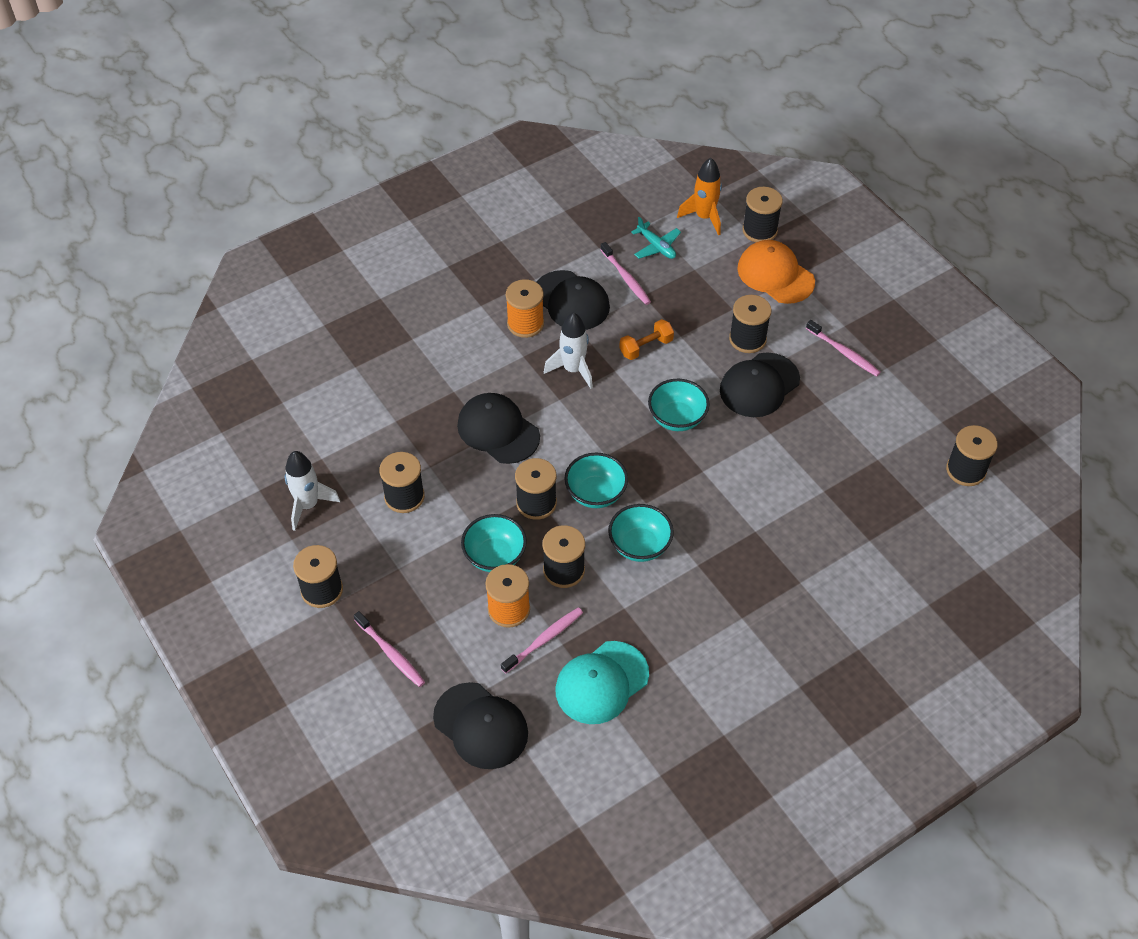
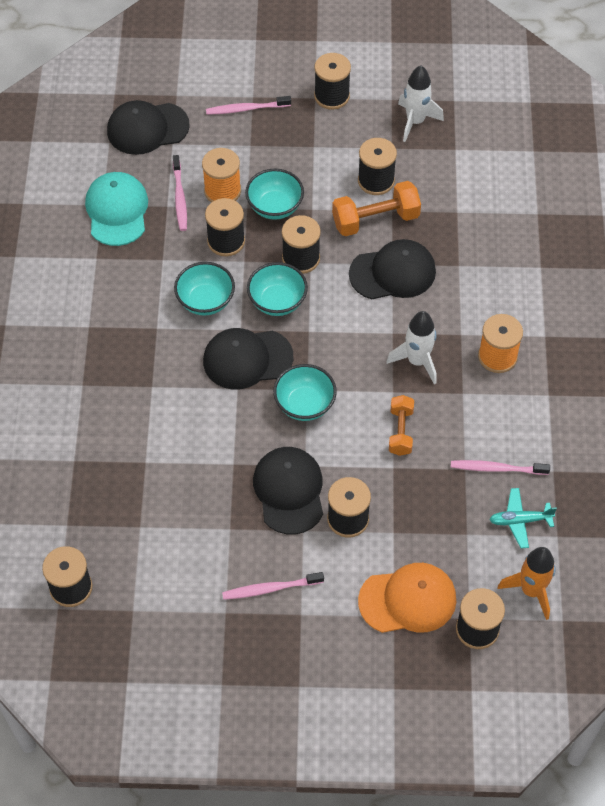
camera: 125 degrees right, 5 degrees up
(450, 473) = (375, 220): none -> orange dumbbell
(571, 301) = (499, 407): black cap -> black cap (247, 359)

